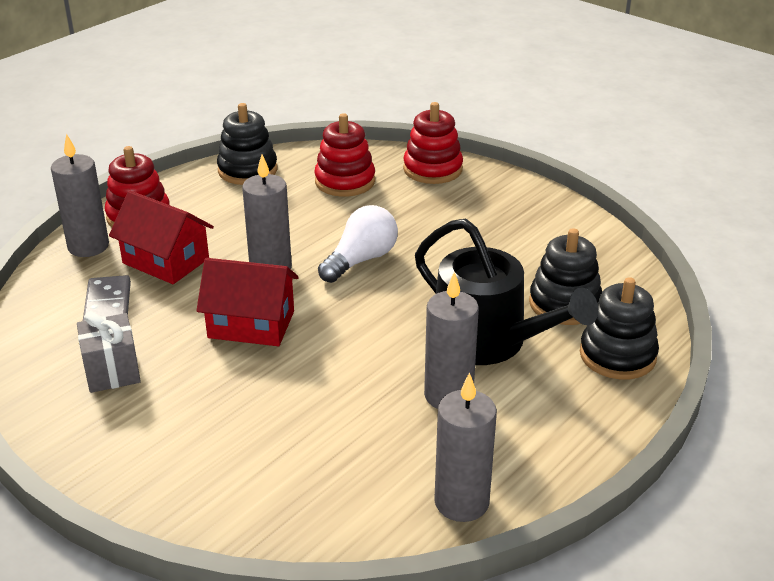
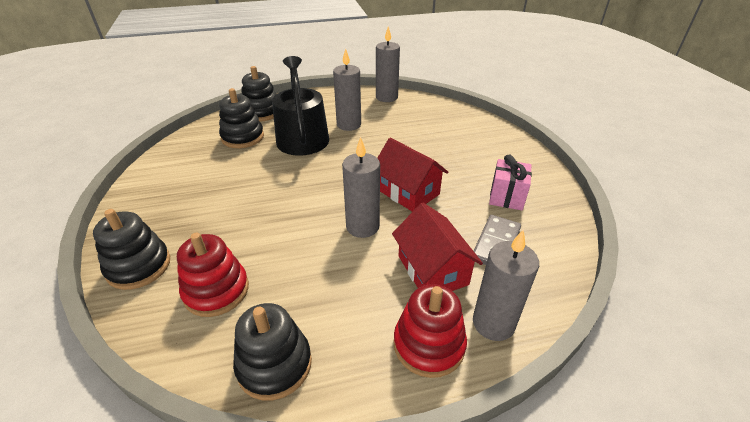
camera: 145 degrees left, 5 degrees up
(112, 371) = (506, 197): grey gift -> pink gift
(361, 260) = (301, 206): white light bulb -> none
(432, 169) = (139, 266): red stacking toy -> black stacking toy

